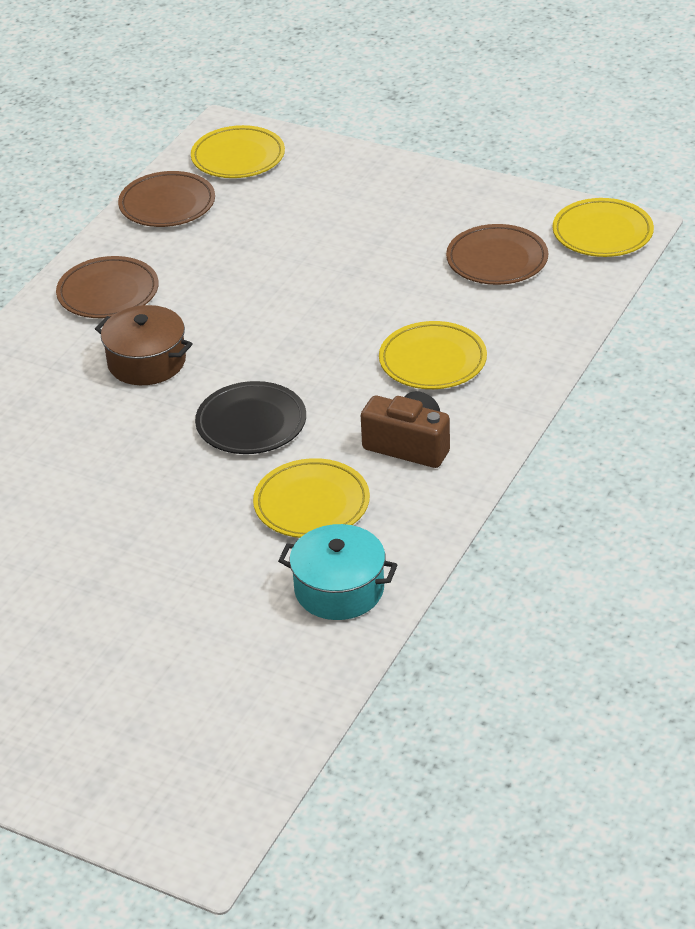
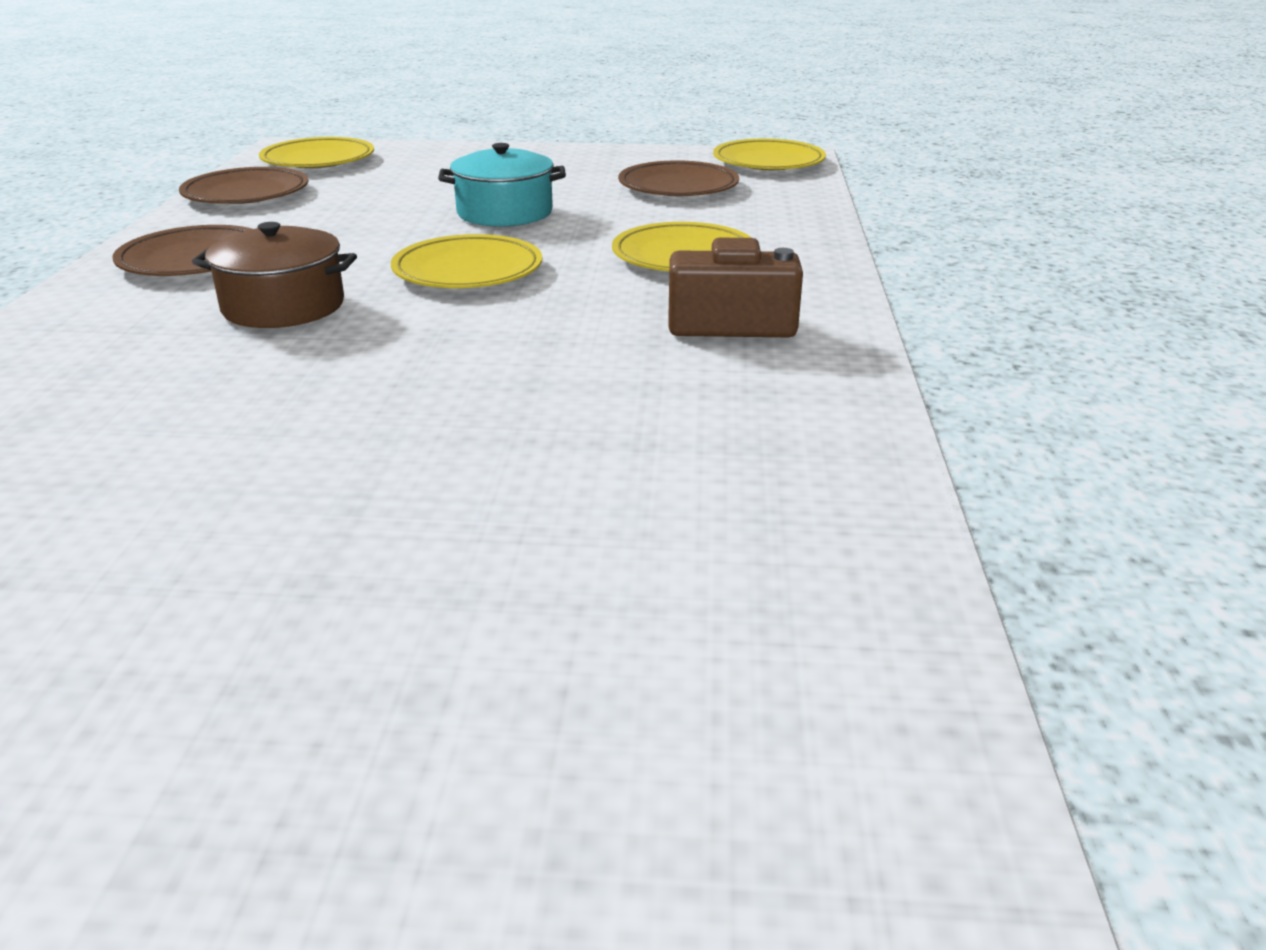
camera: 25 degrees left, 10 degrees down
(251, 423) = (484, 338): black plate -> none
(311, 504) = (648, 401): yellow plate -> yellow plate (468, 270)
(339, 589) = (793, 492): turquoise pot -> turquoise pot (505, 213)

